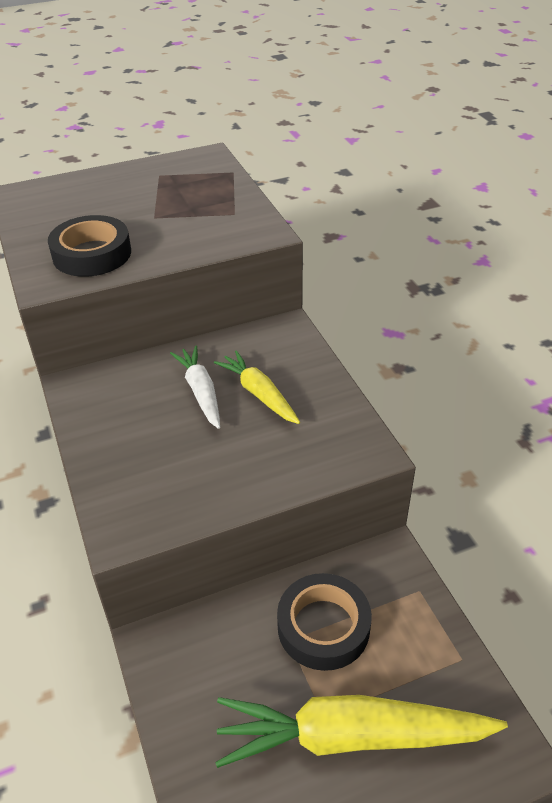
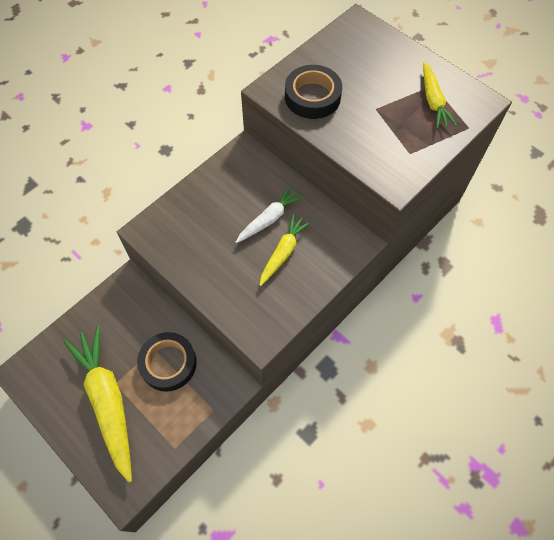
camera: 65 degrees right, 20 degrees up
(180, 180) = (433, 101): none -> yellow carrot

